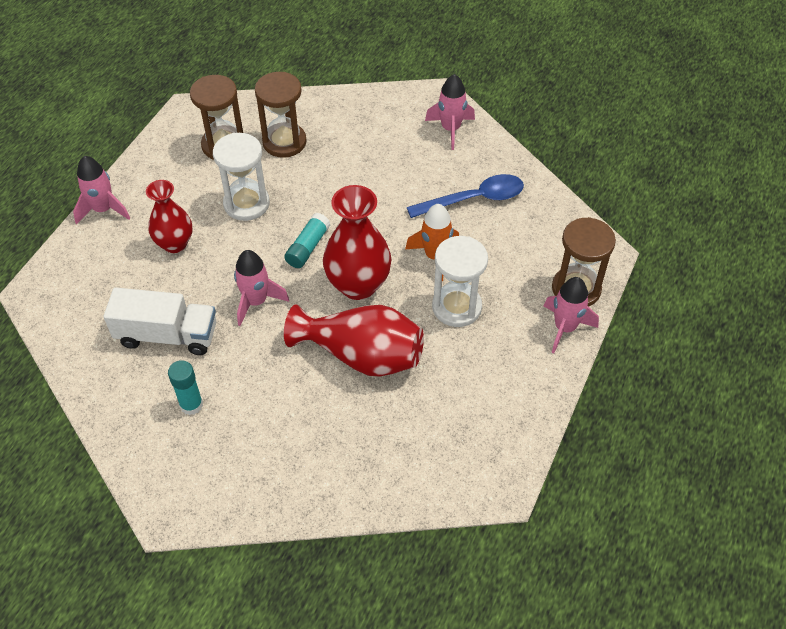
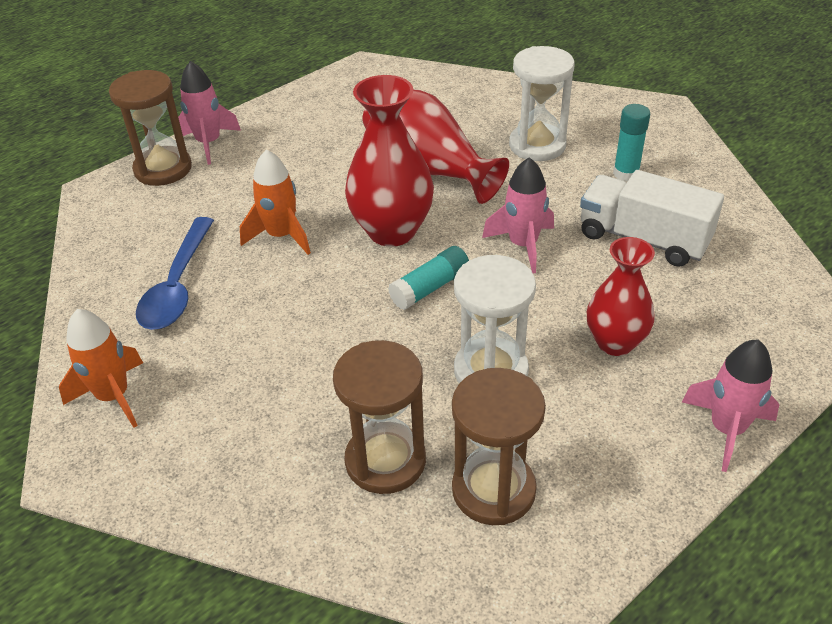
camera: 155 degrees left, 10 degrees down
(450, 129) = (113, 396): pink rocket -> orange rocket
(456, 307) = (298, 184): white hourglass -> white hourglass (537, 145)
(474, 199) = (178, 286): blue spoon -> blue spoon turned 90 degrees counterclockwise

